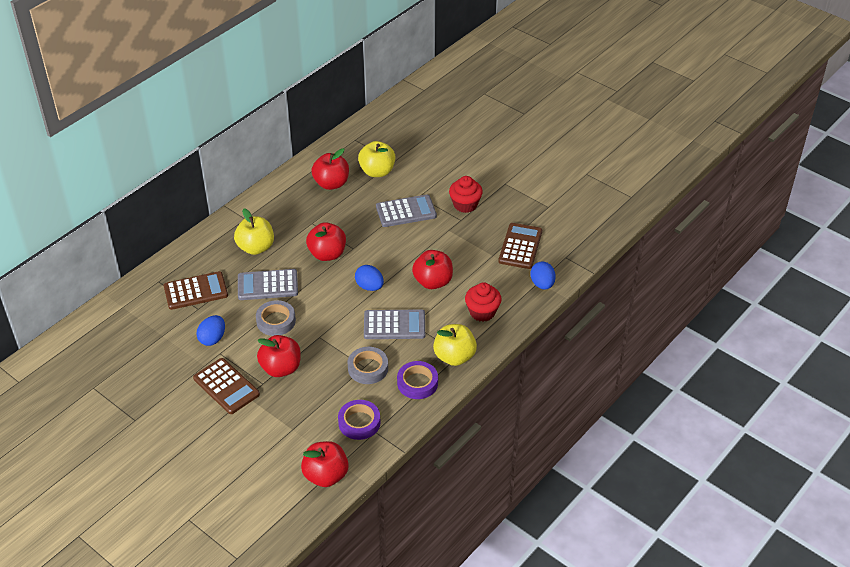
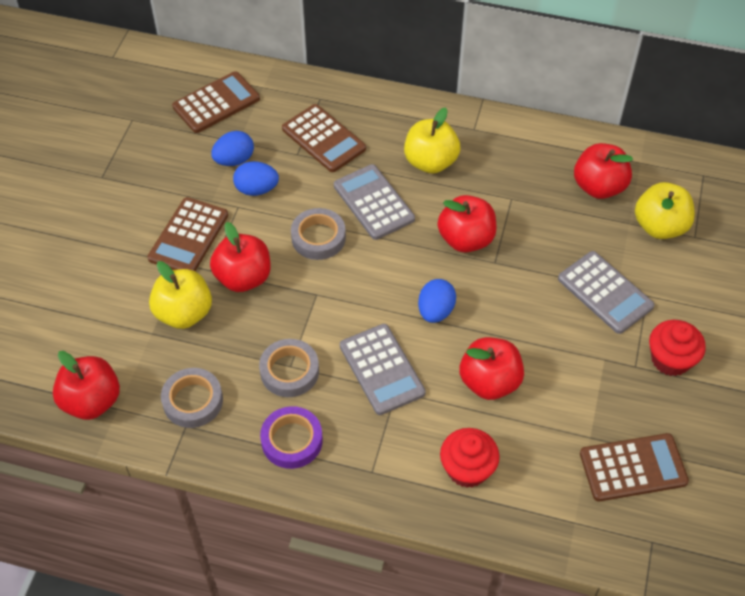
camera: 65 degrees right, 10 degrees up
(117, 336) = (216, 103): none -> brown calculator
(359, 422) = (193, 401): purple tape -> grey tape
(454, 357) = (362, 467): yellow apple -> yellow apple (184, 313)
(542, 284) = (572, 530): blue egg -> blue egg (234, 160)

